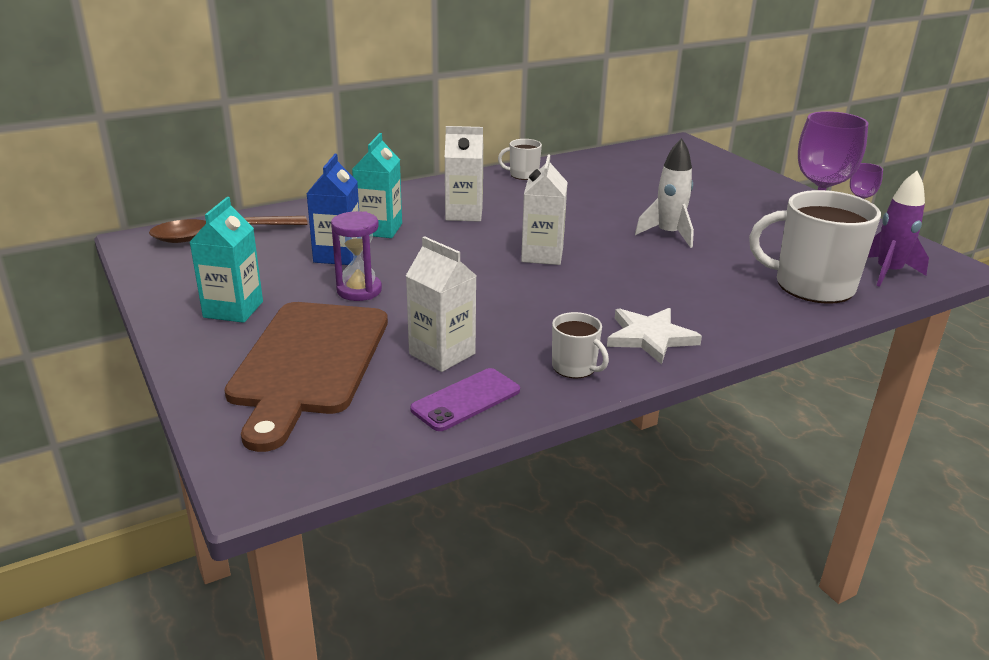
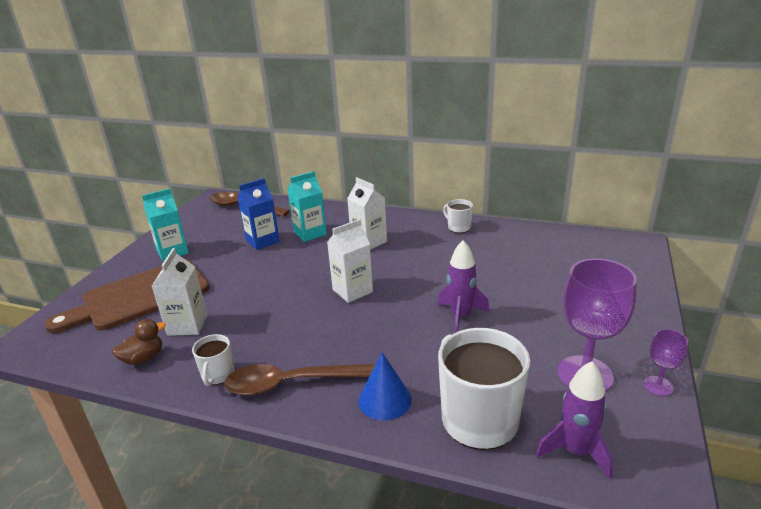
camera: 50 degrees right, 0 degrees up
(359, 290) = (231, 267): purple hourglass -> none
(466, 400) = (143, 358): purple phone -> brown duck
(650, 337) = (290, 383): white star -> brown spoon
(668, 234) = (460, 316): white rocket -> purple rocket
(738, 308) = (385, 400): none -> blue cone

